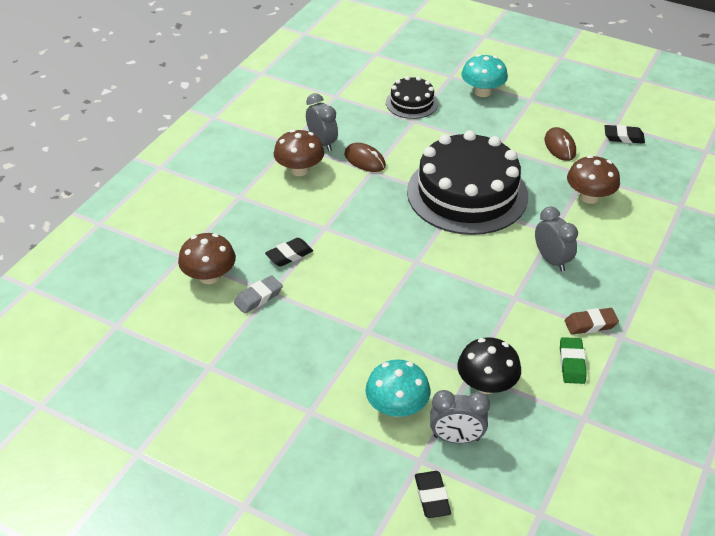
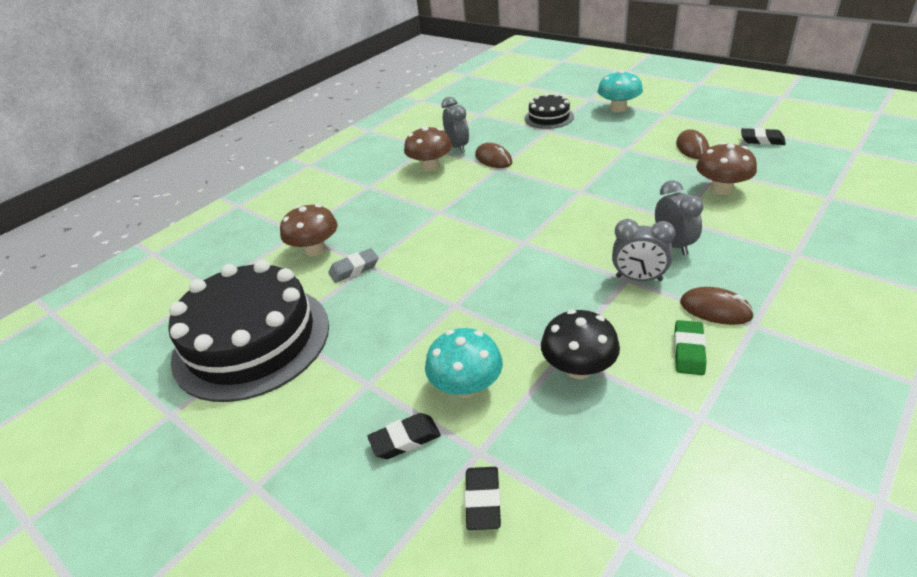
camera: 15 degrees right, 5 degrees down
(289, 255) = (397, 233): black eraser -> black eraser (405, 439)
(456, 438) = (530, 428): grey clock -> grey clock (638, 278)
(467, 193) = (589, 185): black cake -> black cake (252, 340)
(590, 324) = (715, 309): brown eraser -> brown mouse

